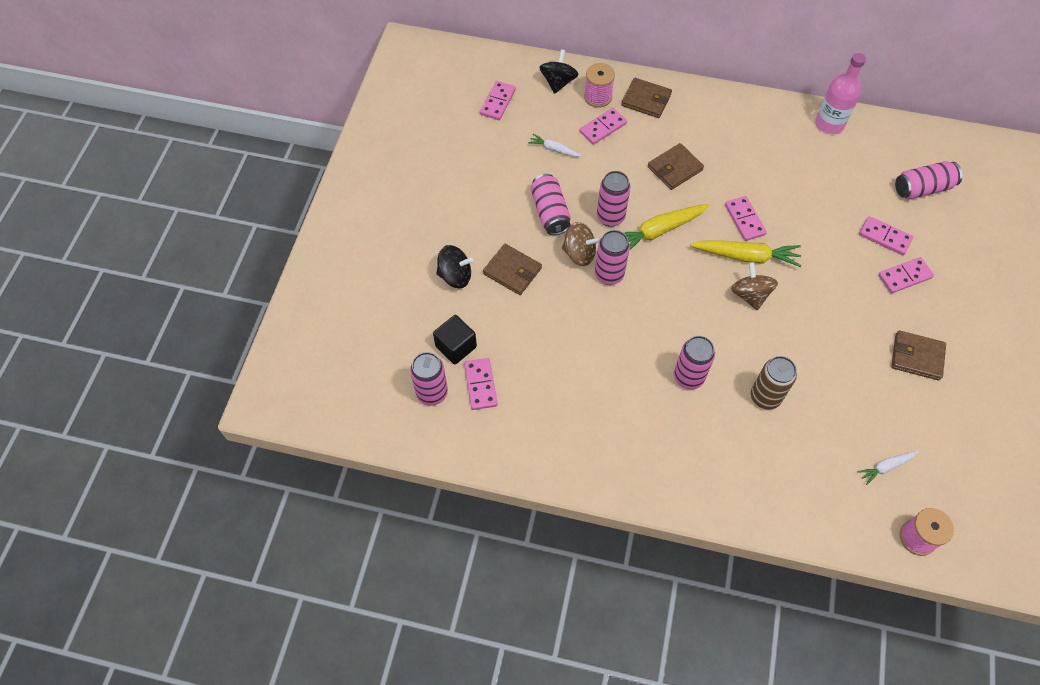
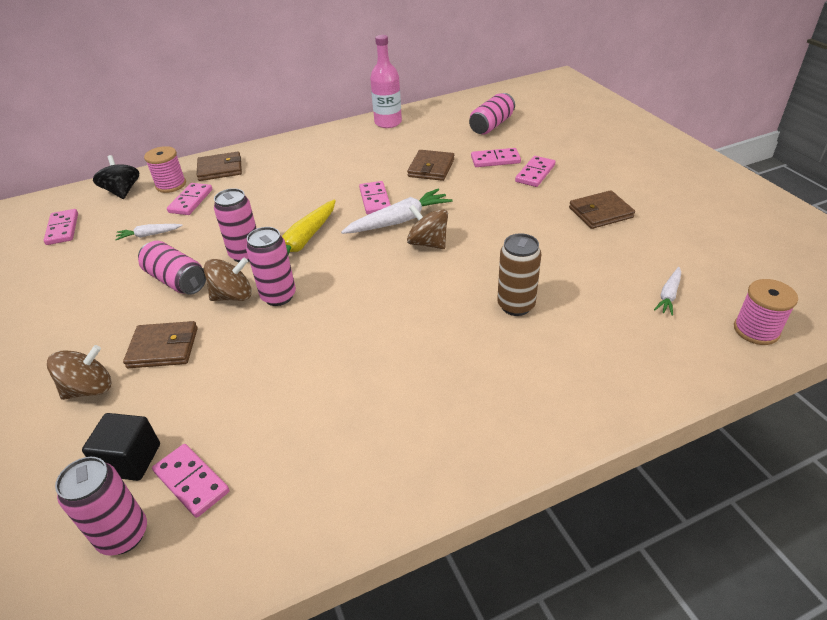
camera: 35 degrees left, 20 degrees down
(455, 276) = (89, 389): black spinning top -> brown spinning top
(675, 168) = (283, 197): brown wallet -> brown wallet (431, 168)
(688, 377) = (430, 332): pink can -> none
(745, 220) = (375, 200): pink domino -> pink domino turned 45 degrees clockwise
(746, 256) = (399, 221): yellow carrot -> white carrot

